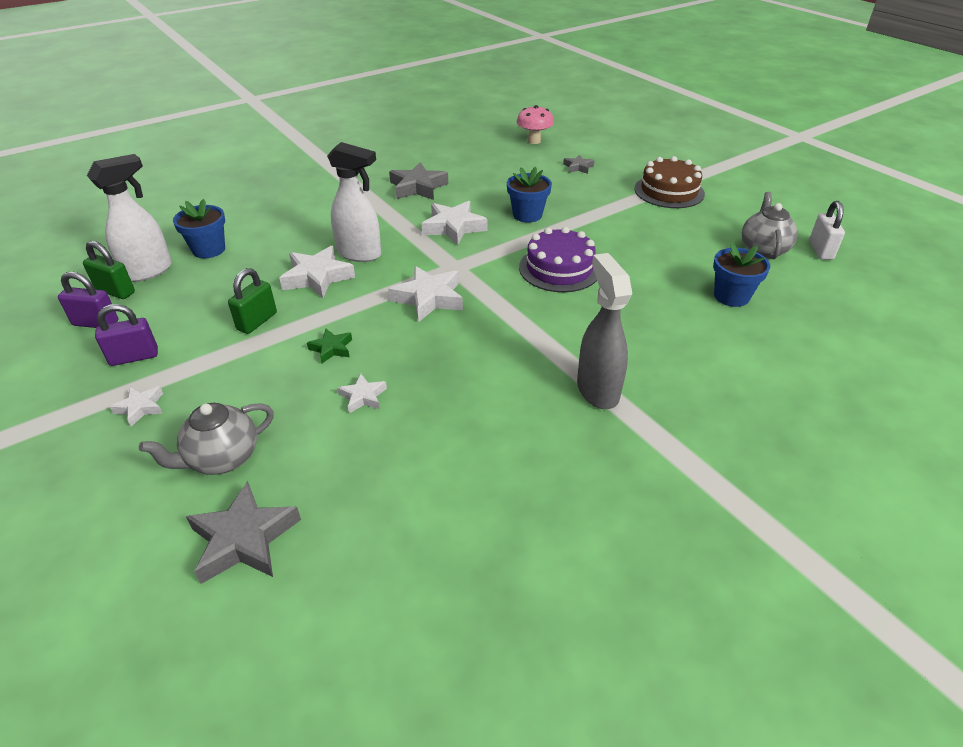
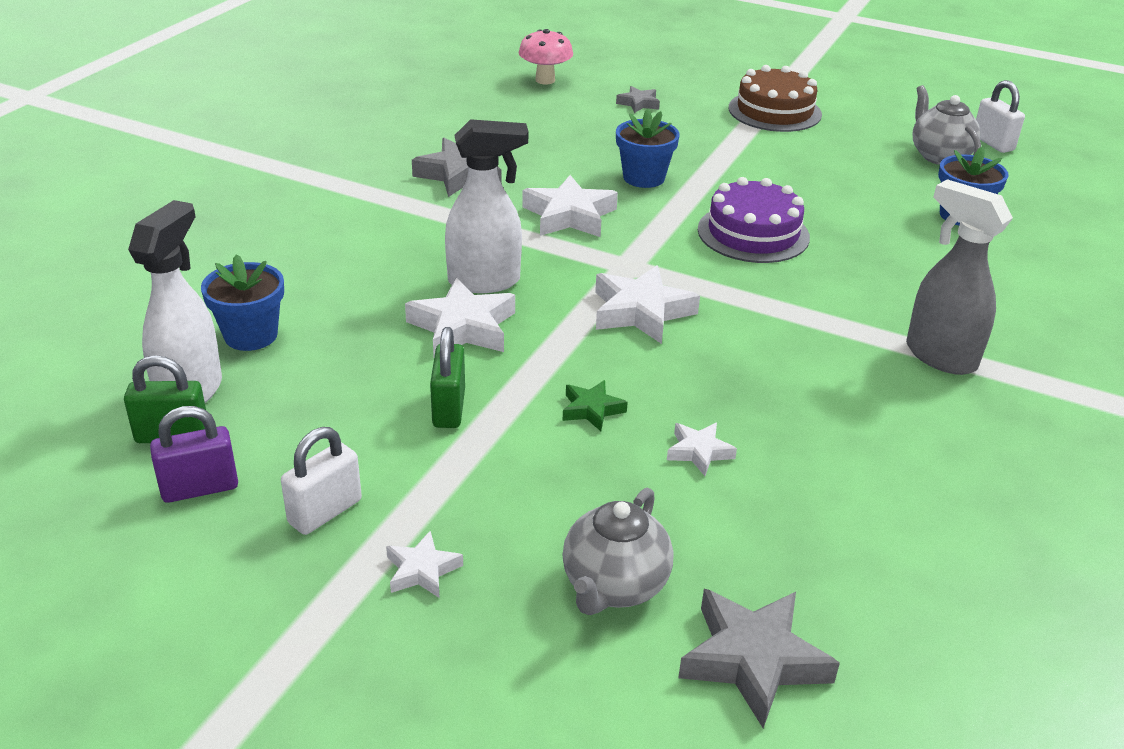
camera: 30 degrees left, 5 degrees down
(134, 357) = (325, 512): purple padlock -> white padlock

